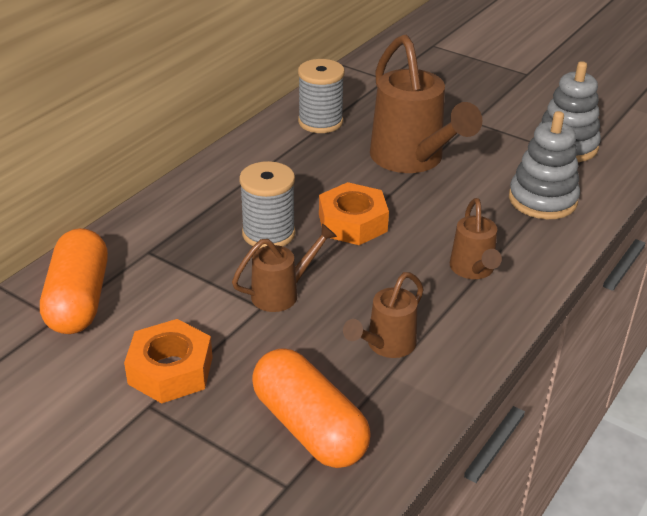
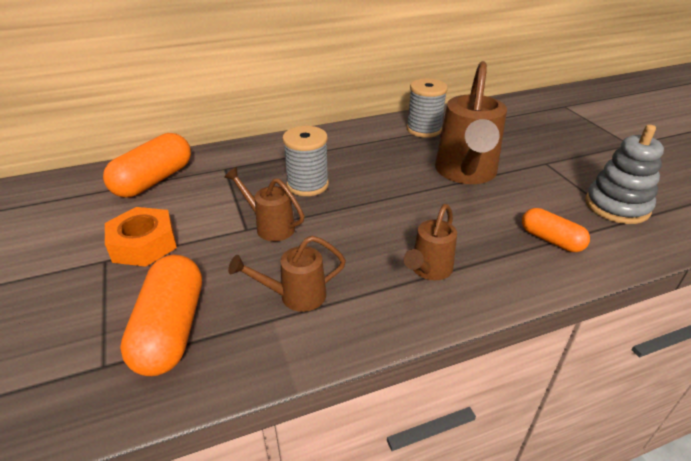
camera: 35 degrees right, 0 degrees up
(282, 293) = (270, 226): brown watering can -> brown watering can turned 150 degrees counterclockwise
(352, 223) = (372, 199): orange nut -> none
(542, 200) = (551, 240): grey stacking toy -> orange capsule

